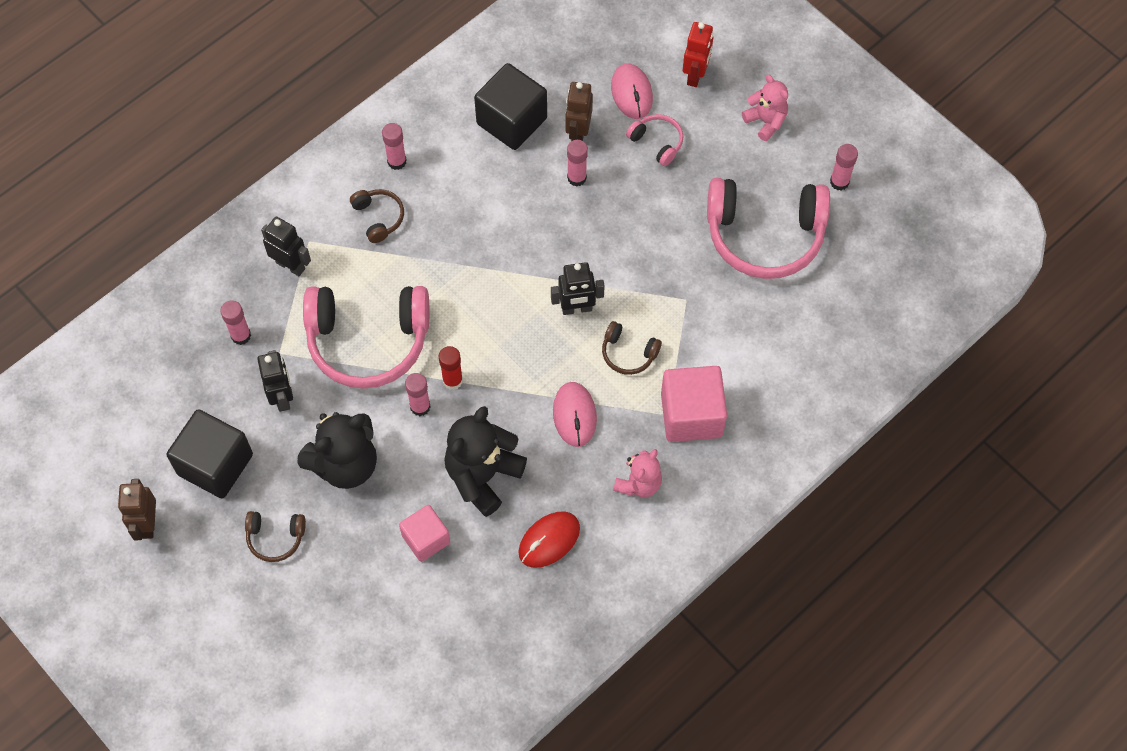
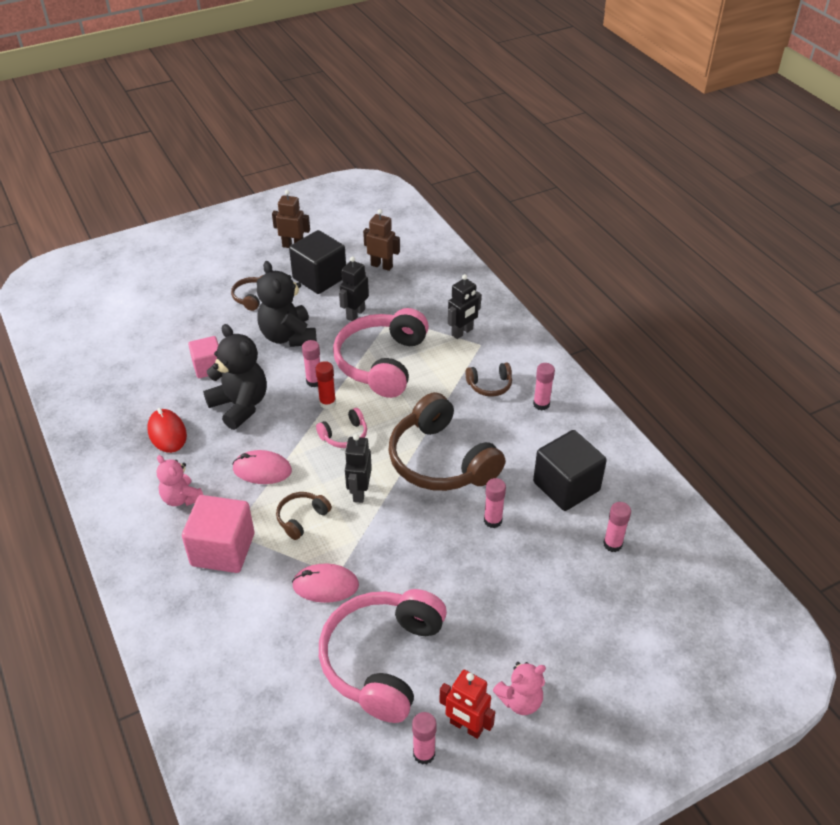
camera: 105 degrees right, 20 degrees down
(241, 336) = (413, 301): pink glue stick -> pink glue stick (612, 544)
(282, 397) = (355, 314): black robot -> black robot turned 120 degrees clockwise
(509, 242) = (440, 461): none -> brown headphones
(578, 133) = (542, 532): brown robot -> brown robot (382, 266)
(631, 93) = (580, 585): pink mouse -> pink mouse (325, 585)
(657, 142) = (517, 593): pink headphones -> pink headphones (344, 435)
(695, 75) = (593, 648): red robot -> red robot (466, 726)

